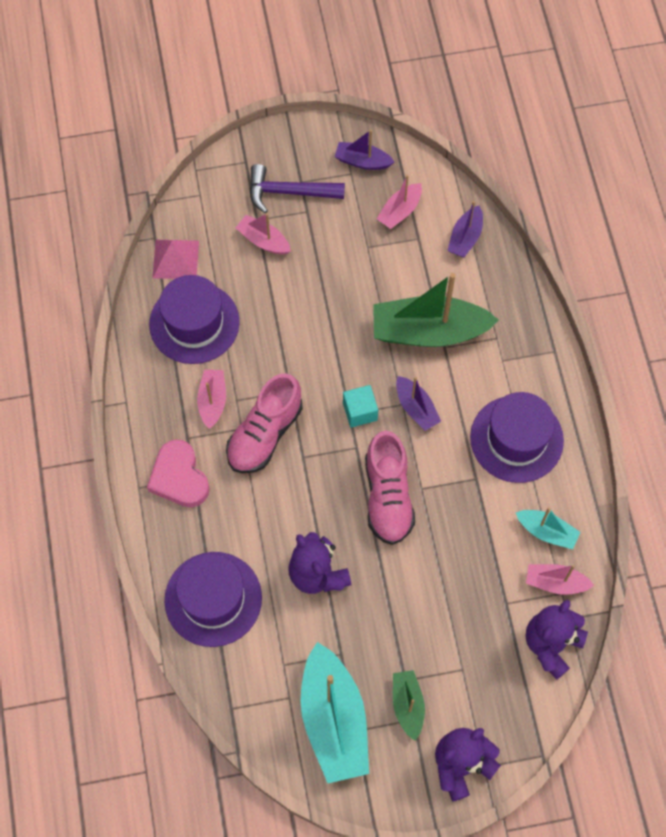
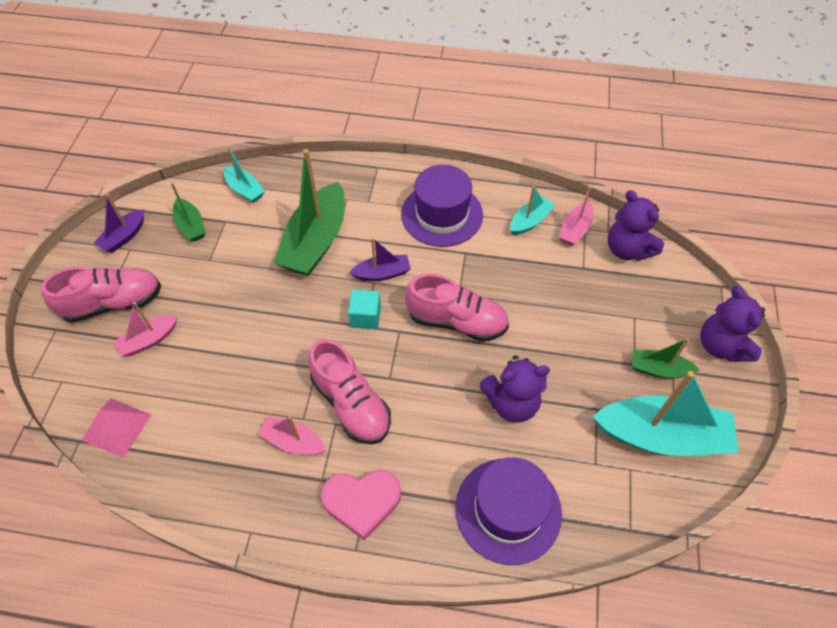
camera: 70 degrees left, 10 degrees down
(194, 323) = (198, 432): purple hat -> none
(288, 192) = (113, 303): purple hammer -> pink shoe
(400, 211) = (191, 225): pink boat -> green boat
(465, 237) = (245, 190): purple boat -> turquoise boat

